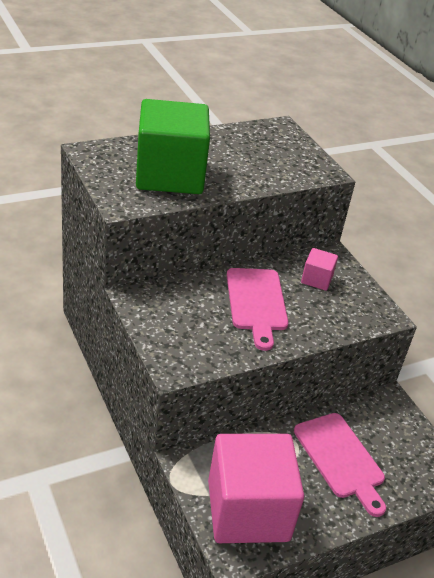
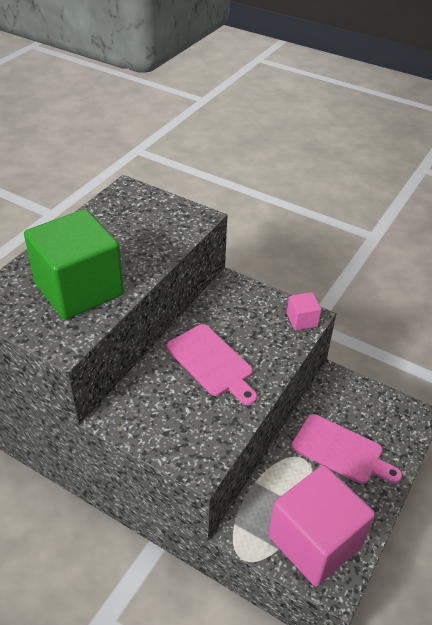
camera: 30 degrees left, 5 degrees up
(316, 279) = (237, 313): pink cube -> pink cube (302, 320)

